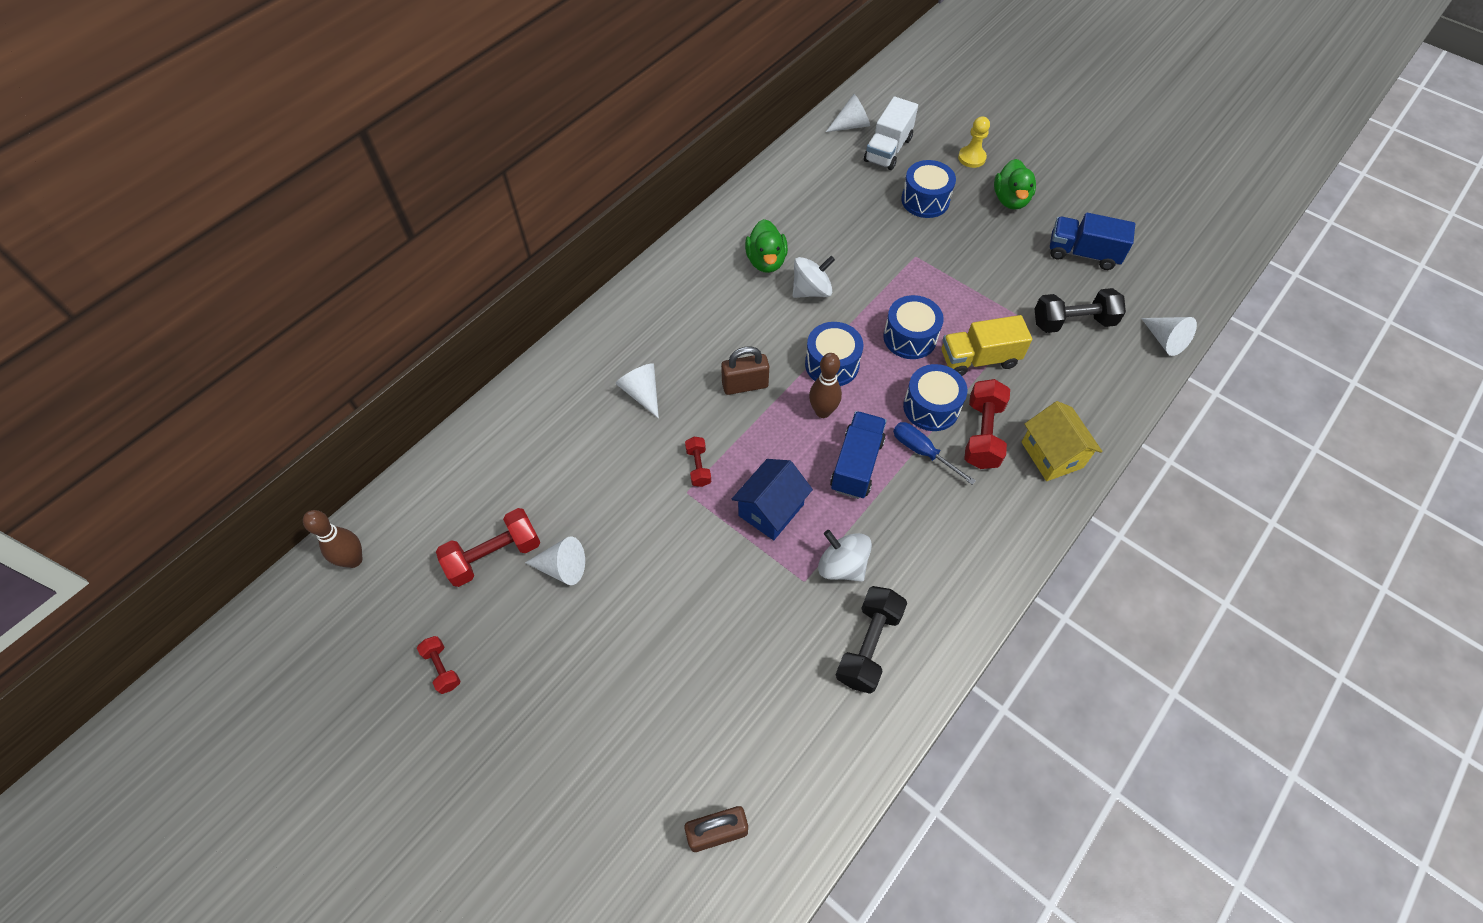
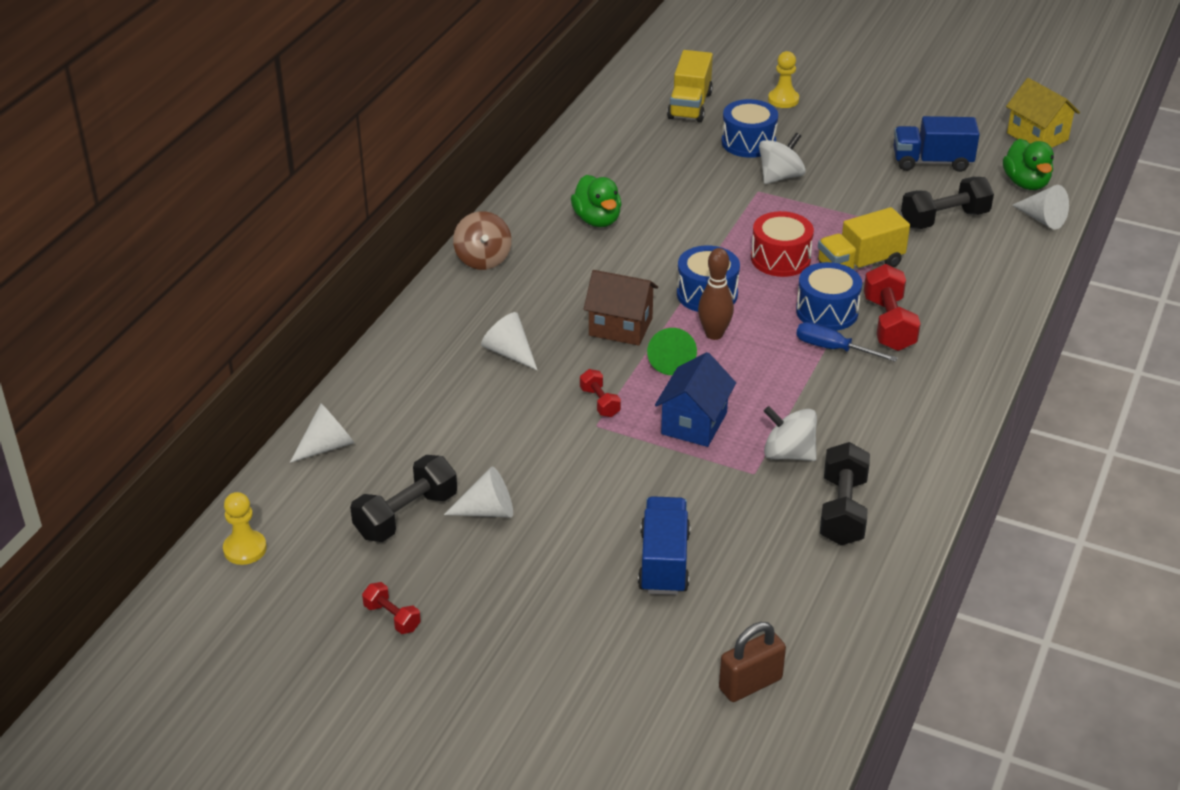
camera: 15 degrees left, 20 degrees down
(353, 560) = (245, 549): brown bowling pin -> yellow pawn
(494, 555) = (406, 515): red dumbbell -> black dumbbell
(656, 285) = (483, 259): none -> brown spinning top
(745, 385) = (620, 327): brown padlock -> brown house
(775, 433) = (671, 360): none -> green cone
(811, 290) = (658, 237): white spinning top -> white spinning top (780, 177)
(851, 125) = (640, 90): white cone -> white cone (327, 446)
(856, 464) = (769, 371): blue truck -> blue truck (664, 562)
(888, 150) = (690, 106): white truck -> yellow truck
(910, 337) = (780, 259): blue drum -> red drum
(1010, 200) = (839, 129): green duck -> green duck (1026, 183)
(1052, 455) = (966, 328): yellow house -> yellow house (1037, 136)

